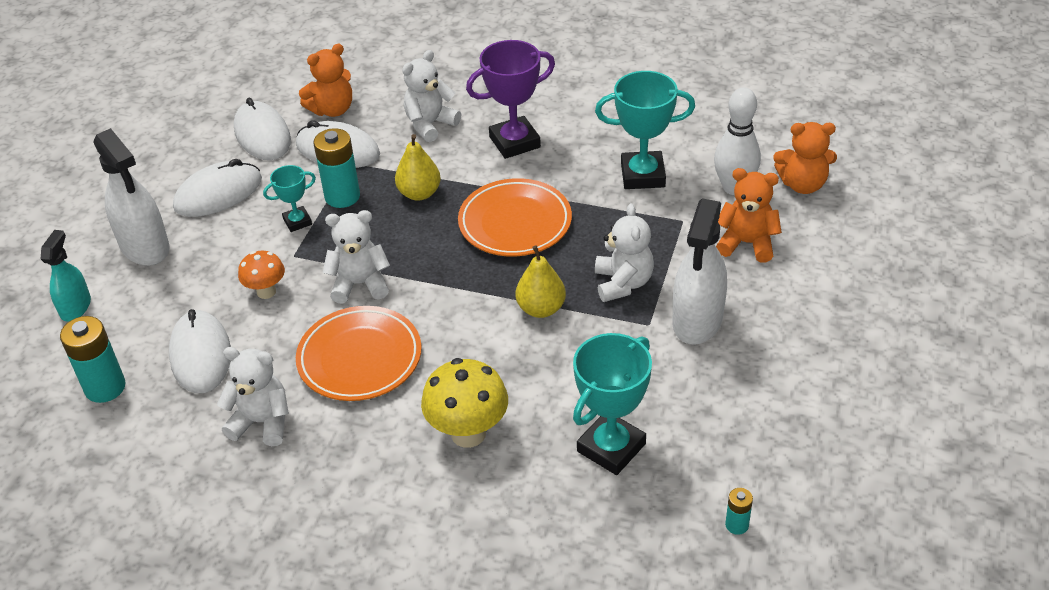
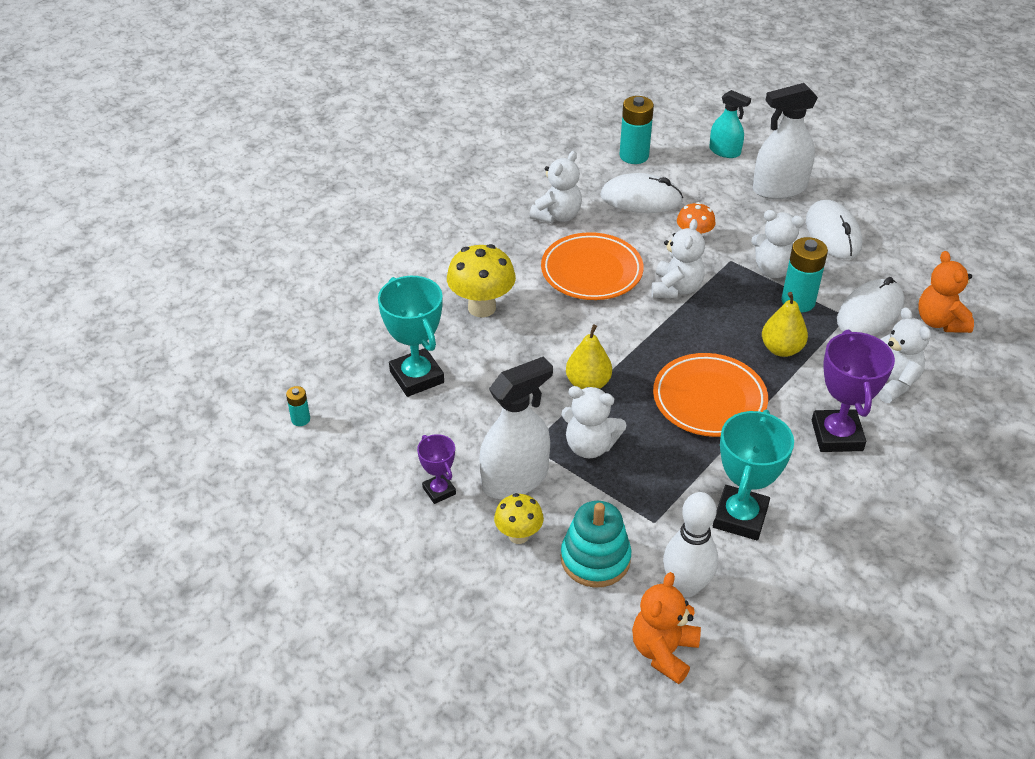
camera: 110 degrees right, 0 degrees up
(262, 135) = (912, 271): white mouse -> none
(297, 222) = (774, 270): turquoise trophy -> white teddy bear
(697, 320) = (515, 479): white spray bottle -> white spray bottle turned 105 degrees clockwise
(747, 243) = (595, 559): orange teddy bear -> turquoise stacking toy
(749, 368) = (439, 491): none -> purple trophy
(758, 296) = (518, 535): none -> yellow mushroom

